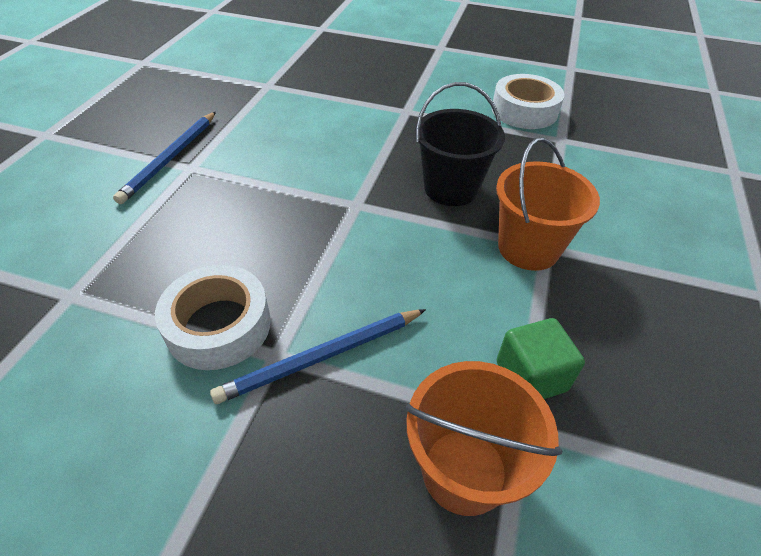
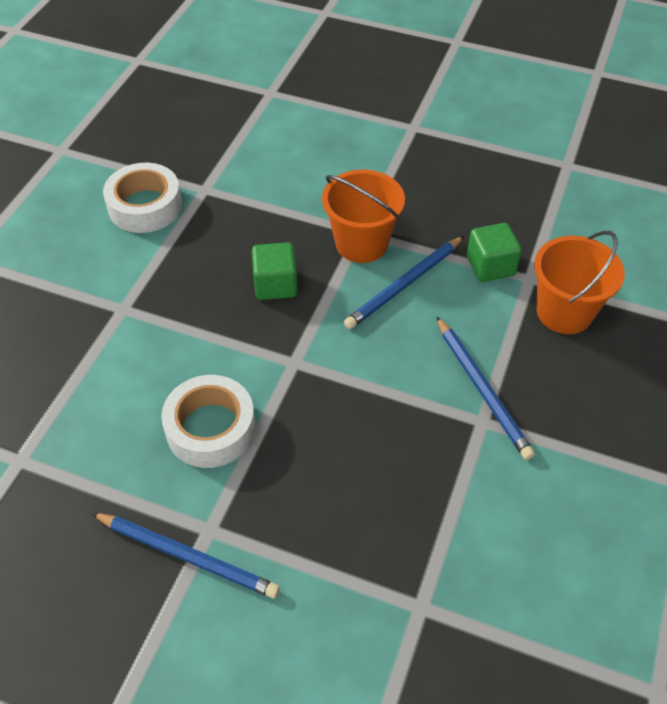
camera: 85 degrees left, 5 degrees up
(219, 326) = (454, 466): white tape -> white tape (211, 428)
(451, 188) = (275, 285): black bucket -> green cube
(474, 285) = (404, 285): none -> blue pencil

